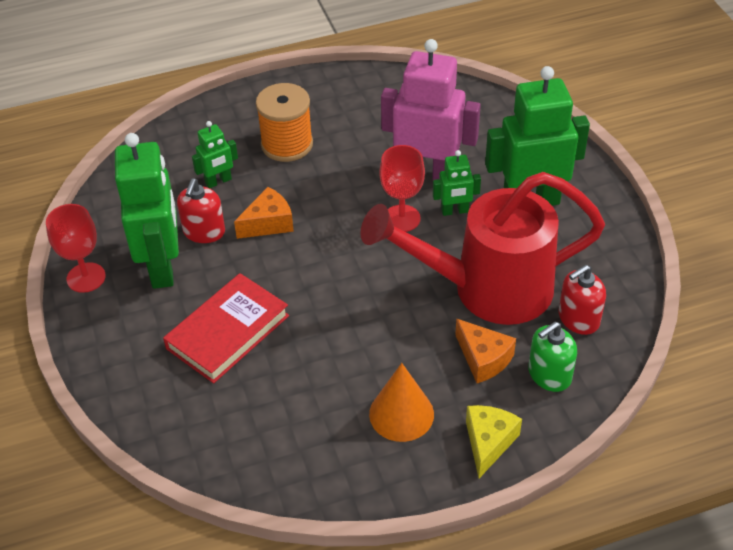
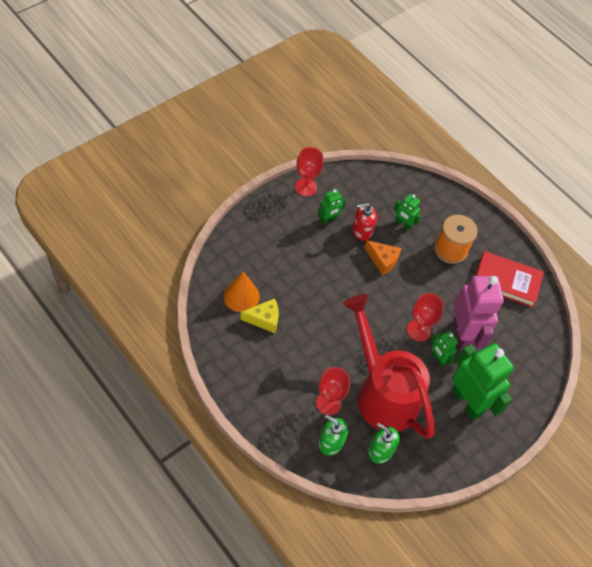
camera: 60 degrees right, 10 degrees up
(163, 266) = (328, 220): green robot -> green robot, size x0.48
(227, 332) = (296, 266): red book -> red book (506, 281)
(401, 414) = (274, 369): orange cone -> orange cone (241, 296)
(483, 359) = (328, 403): orange cheese -> red goblet
(488, 442) = (271, 419): yellow cheese -> yellow cheese (264, 319)
(578, 319) = (380, 451): red soap dispenser -> green soap dispenser

